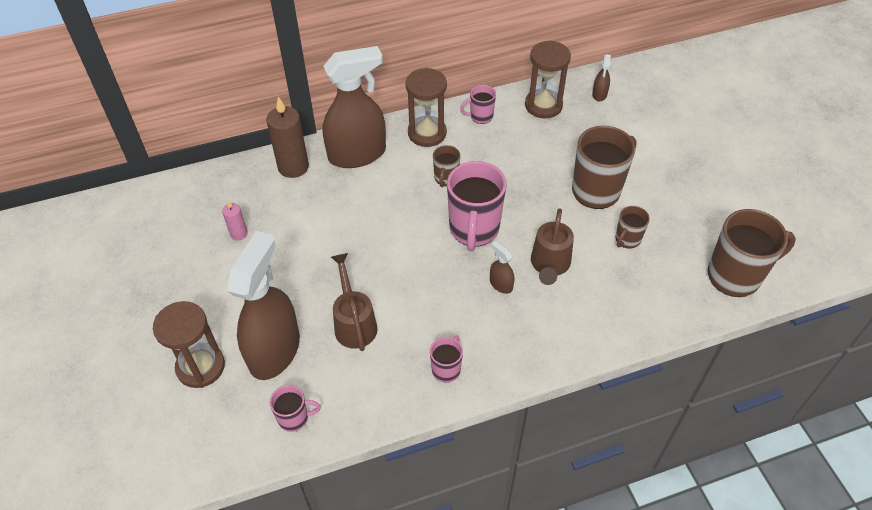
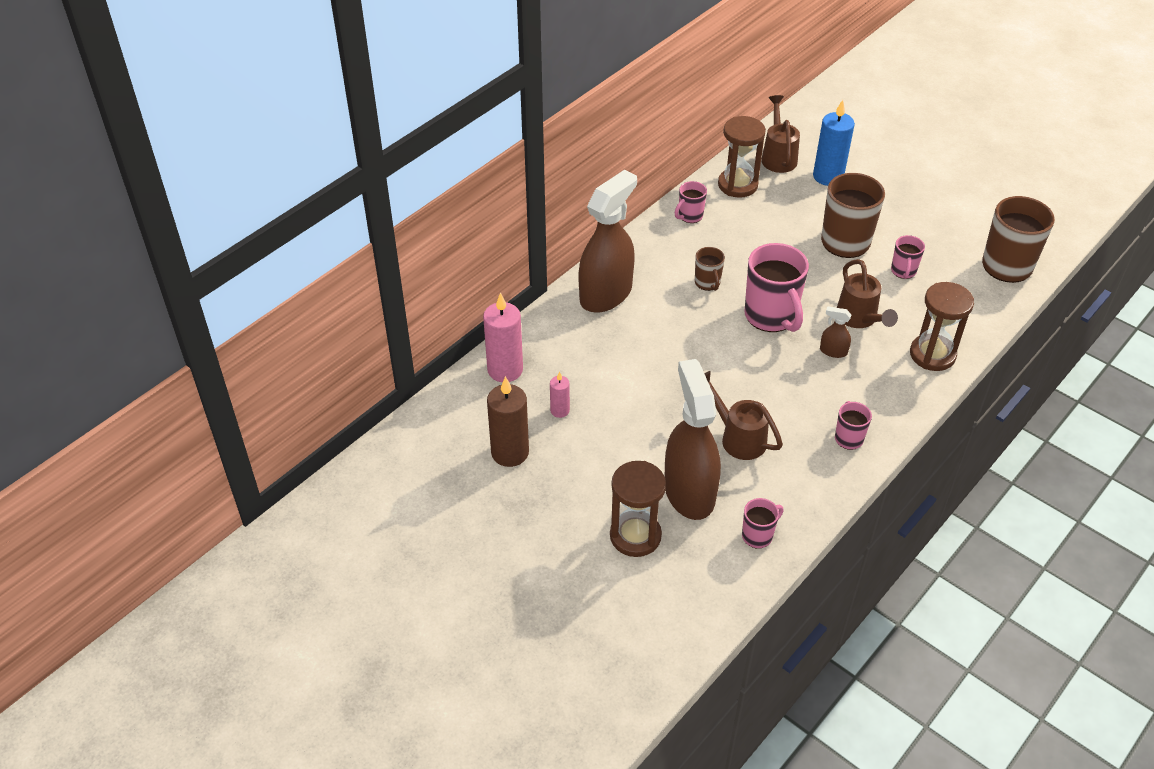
camera: 30 degrees left, 5 degrees down
(229, 183) = (505, 370): none -> pink candle
(293, 167) = (555, 330): brown candle -> brown candle (510, 452)
(427, 133) = (654, 250): brown hourglass -> brown hourglass (932, 354)
(599, 94) = (778, 157): brown spray bottle -> brown watering can
(627, 239) = (903, 271): brown mug -> pink mug
(629, 128) = (828, 176): none -> blue candle

